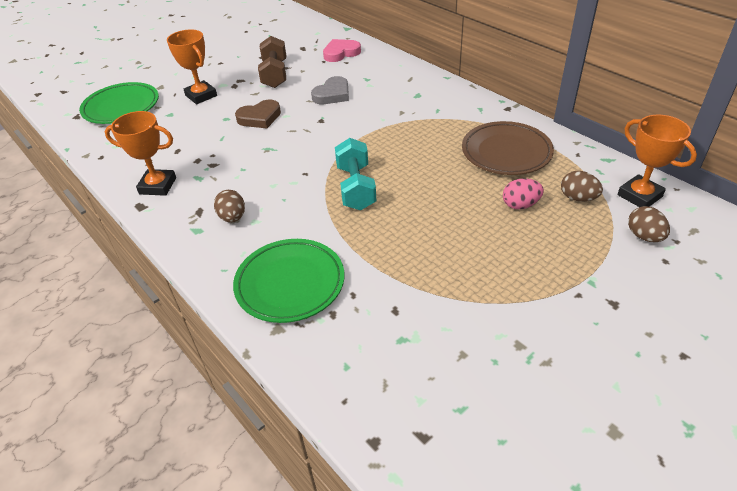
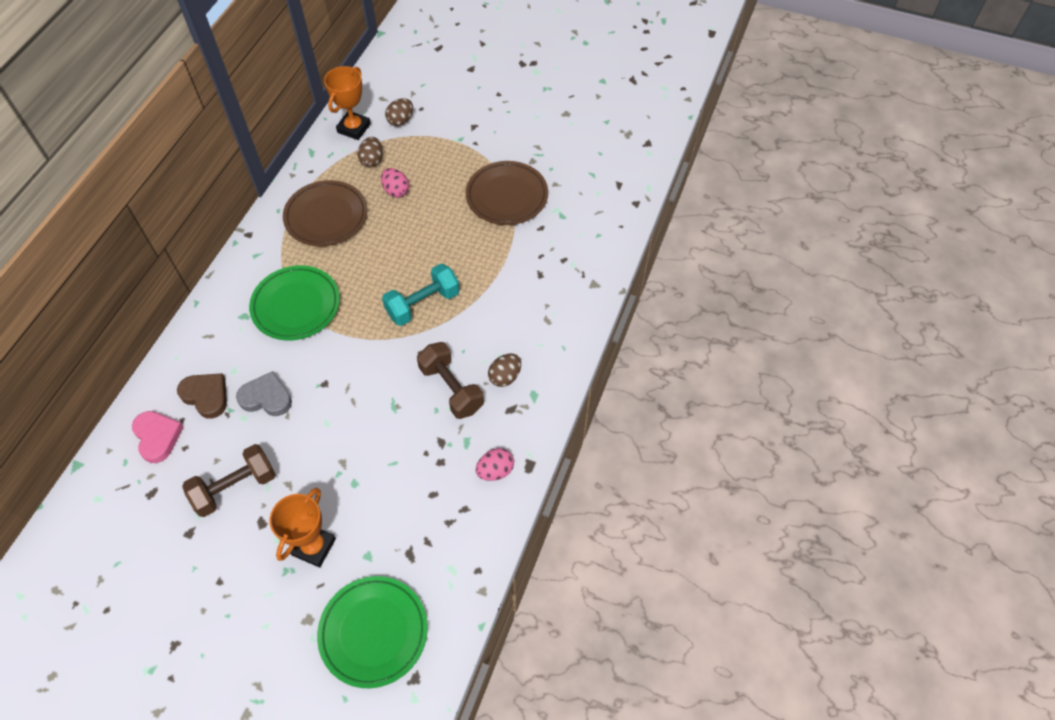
camera: 120 degrees left, 15 degrees up
(158, 186) = (495, 471): orange trophy -> pink egg
(253, 182) = (451, 388): none -> brown dumbbell
(259, 118) = (340, 447): brown heart -> brown heart (206, 396)
(290, 284) = (552, 297): green plate -> green plate (296, 306)
(341, 53) = (157, 437): pink heart -> pink heart turned 150 degrees counterclockwise
(465, 295) = (507, 196): none -> brown plate

